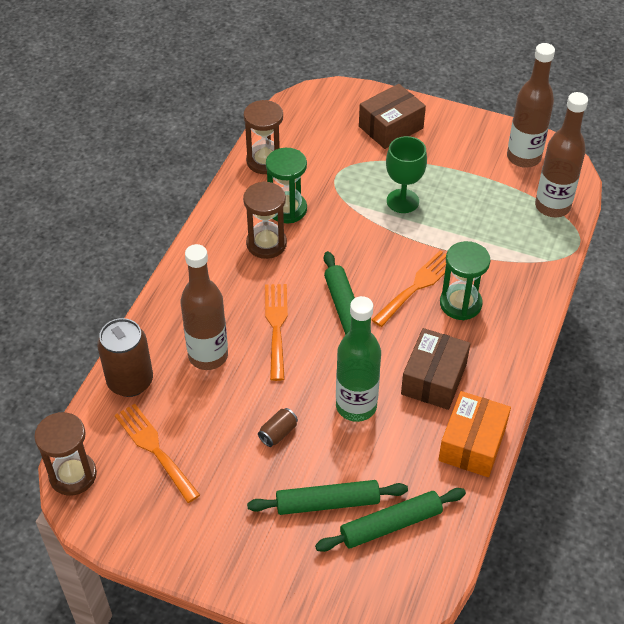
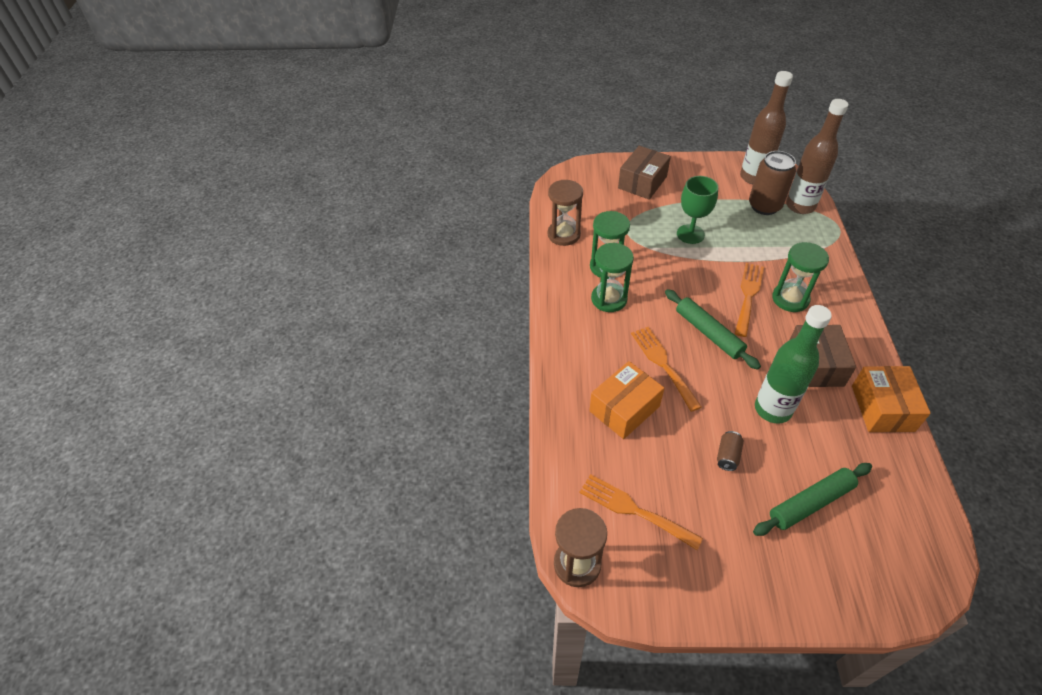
camera: 20 degrees left, 0 degrees up
(130, 381) = (572, 455): brown can -> brown can (764, 206)
(208, 356) = (624, 409): brown bottle -> orange box
(266, 244) = (609, 299): brown hourglass -> green hourglass
(391, 524) = (873, 502): green rolling pin -> none

